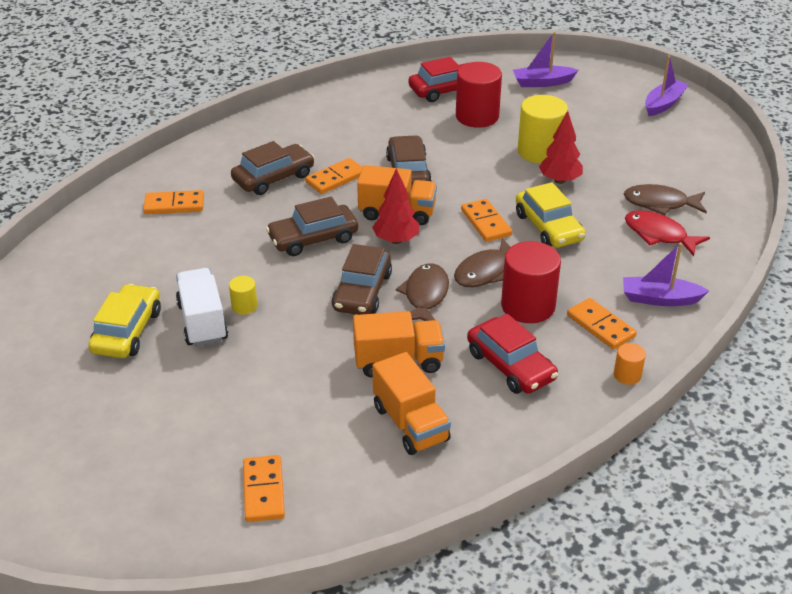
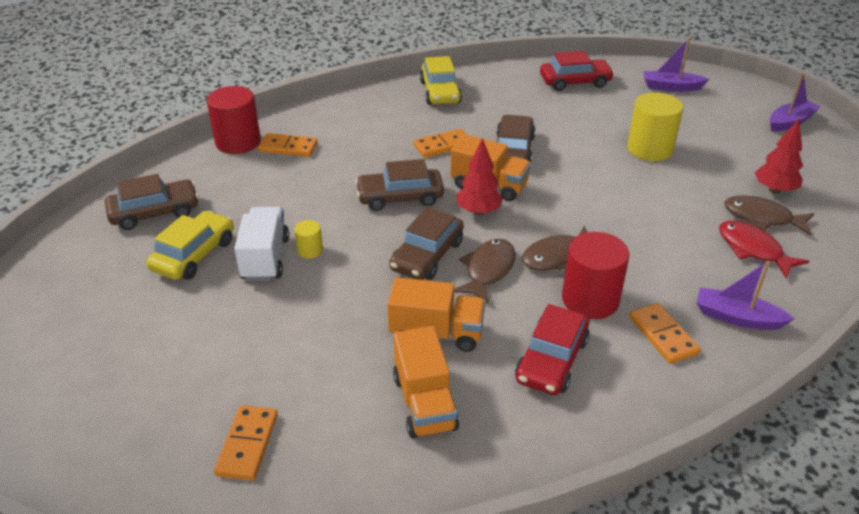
camera: 15 degrees right, 0 degrees up
(273, 178) = (386, 137): brown car -> brown car (155, 212)
(477, 116) = (597, 109): red cylinder -> red cylinder (238, 142)
(486, 223) = (573, 209): orange domino -> none
(510, 365) = (552, 360): red car -> red car turned 45 degrees clockwise
(548, 227) = (636, 223): yellow car -> yellow car (440, 92)
(559, 180) = (661, 179): red tree -> red tree (774, 190)
(627, 375) = (677, 396): orange cylinder -> none

